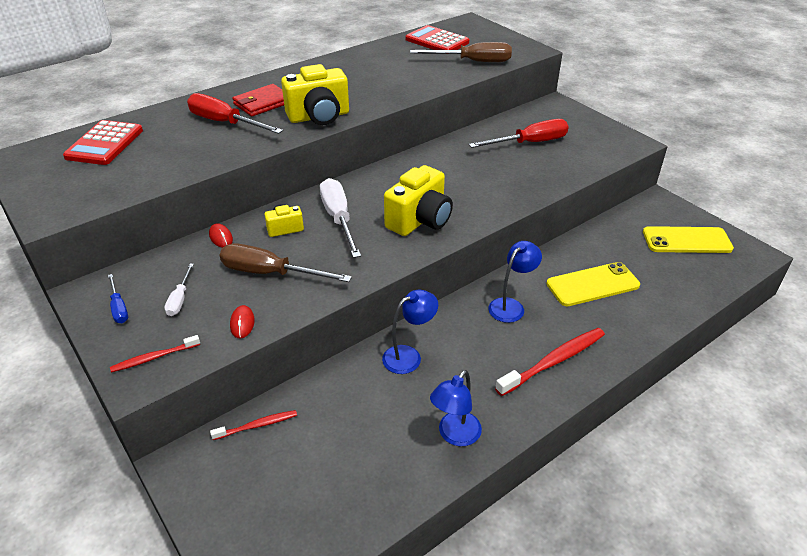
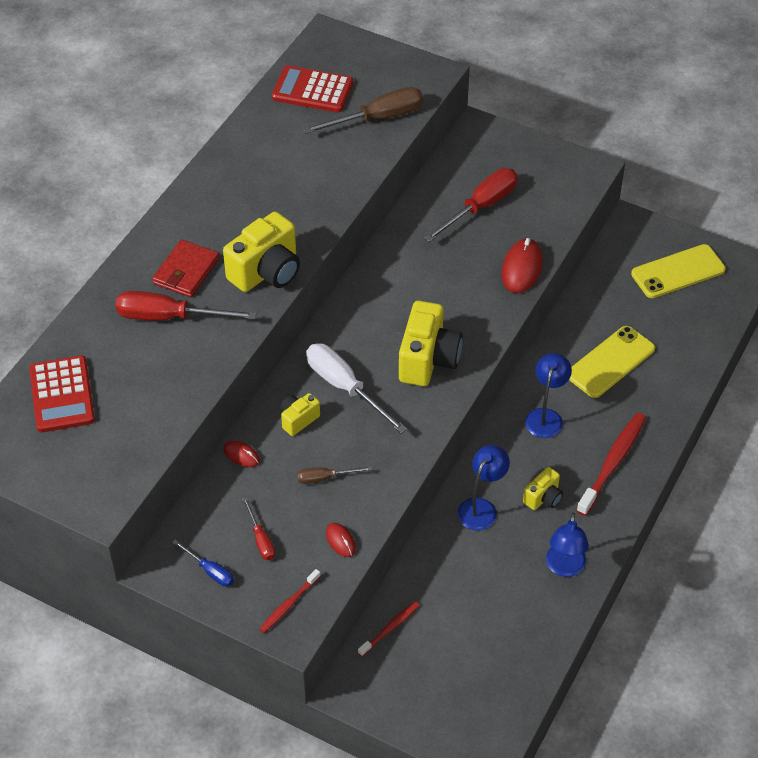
camera: 25 degrees left, 10 degrees up
(180, 299) = (261, 539): white screwdriver -> red screwdriver
(270, 273) = (325, 478): brown screwdriver -> brown screwdriver, size x0.52
(470, 367) = (543, 498): none -> yellow camera
(539, 185) = (521, 268): none -> red mouse

